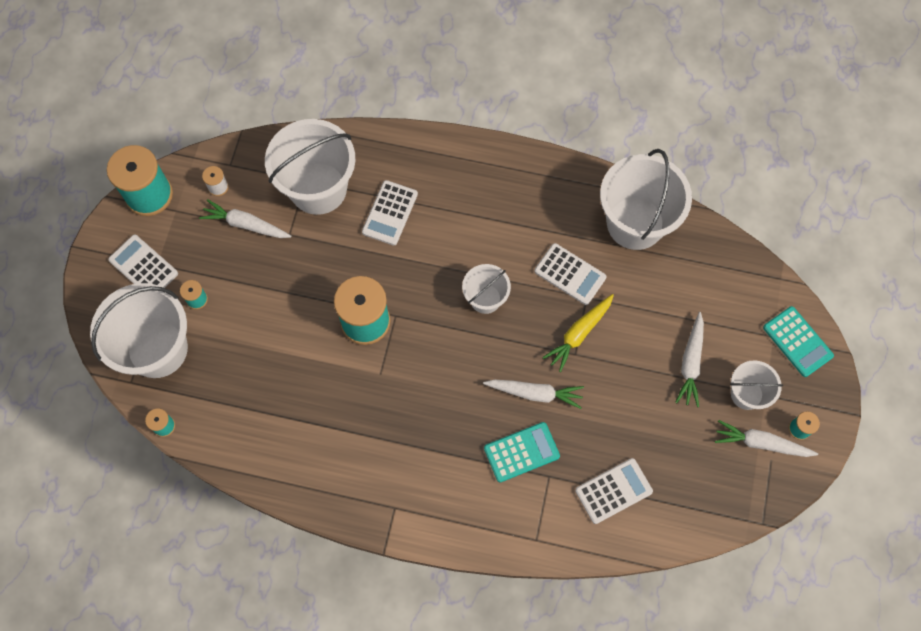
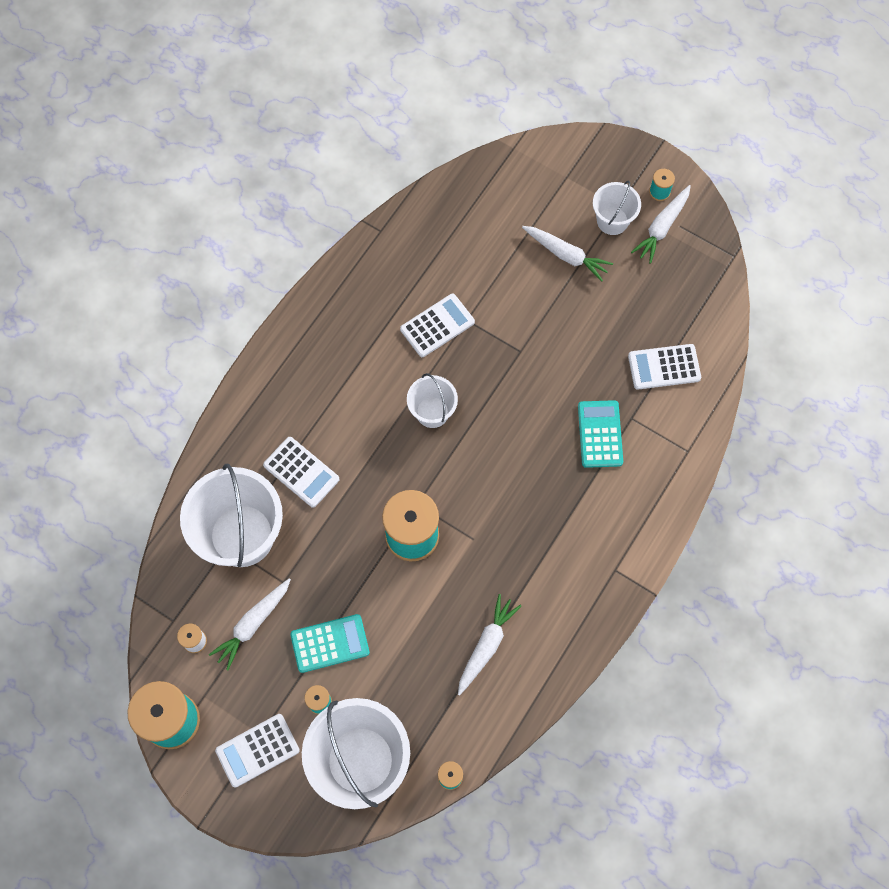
camera: 70 degrees left, 0 degrees up
(535, 393) = (546, 401): white carrot -> white carrot (486, 645)
(579, 334) = (501, 340): yellow carrot -> none
(613, 491) = (664, 367): white calculator -> white calculator turned 90 degrees counterclockwise
(635, 223) = (407, 248): white bucket -> none
(797, 341) = (578, 159): turquoise calculator -> turquoise calculator (330, 643)

